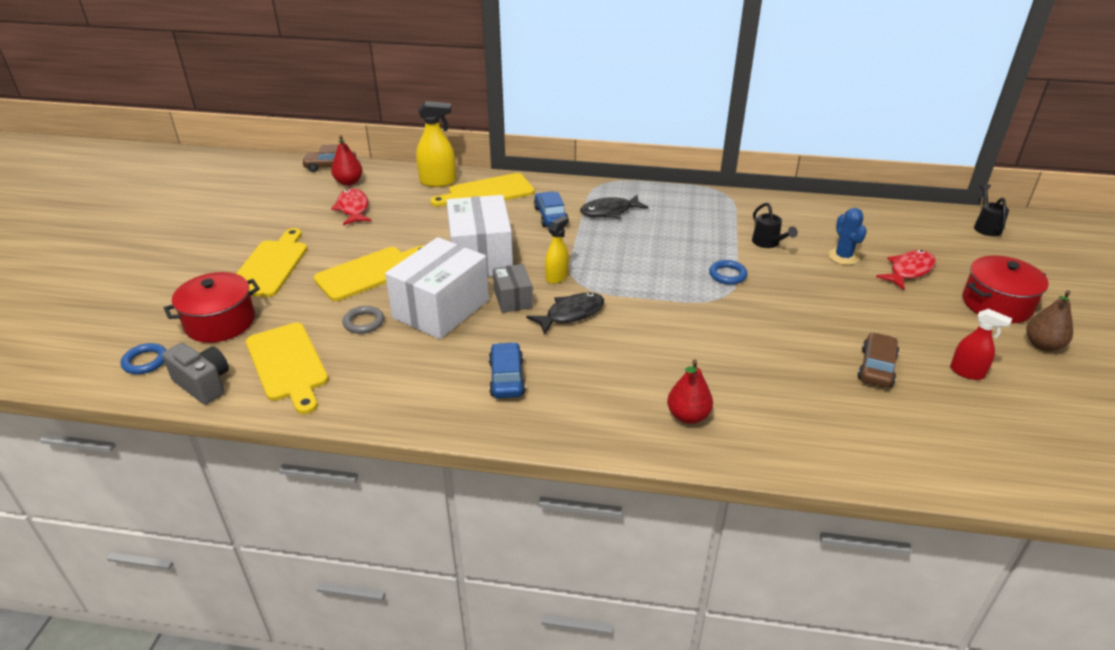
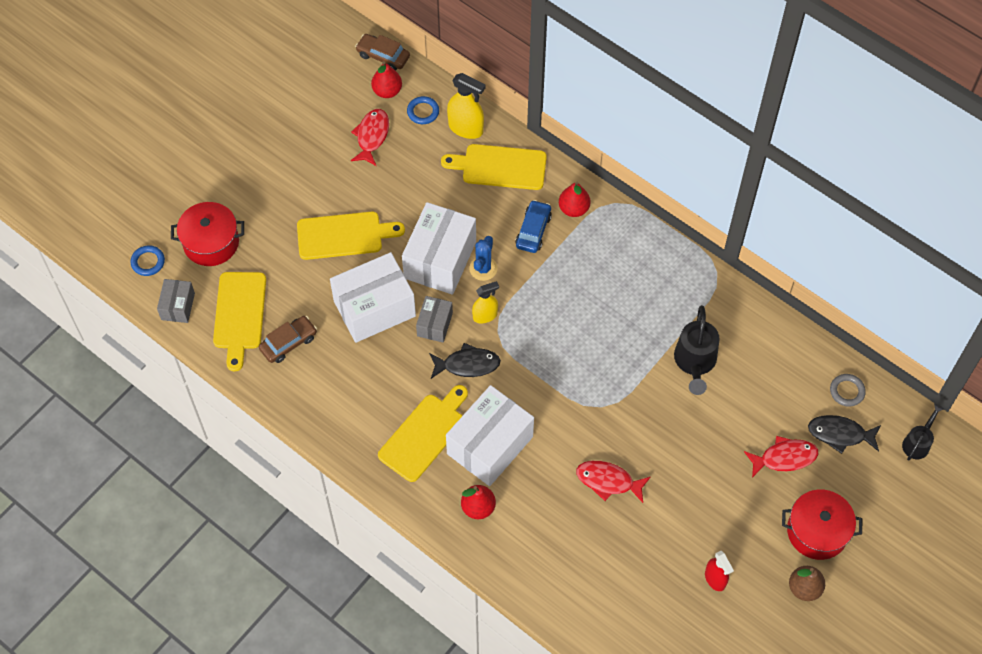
camera: 30 degrees right, 25 degrees up
(203, 384) = (178, 306): grey camera -> grey box
(270, 266) = (272, 188): yellow cutting board -> yellow cutting board (424, 434)
(364, 322) = (311, 295): grey ring -> grey ring (847, 391)
(507, 378) = (379, 407): blue car -> none
(573, 195) = (573, 209): none -> red pear
(609, 212) = (589, 250): black fish -> black fish (840, 434)
(650, 362) = (490, 445): none -> white box
(727, 275) = (625, 384): blue ring -> blue ring (423, 112)
(768, 243) = (695, 362): black watering can -> black watering can, size x1.63
(789, 343) = (608, 481): none -> red fish
(843, 257) = (744, 412): blue cactus -> blue cactus (483, 268)
(876, 367) = (651, 538): brown car -> brown car (288, 343)

